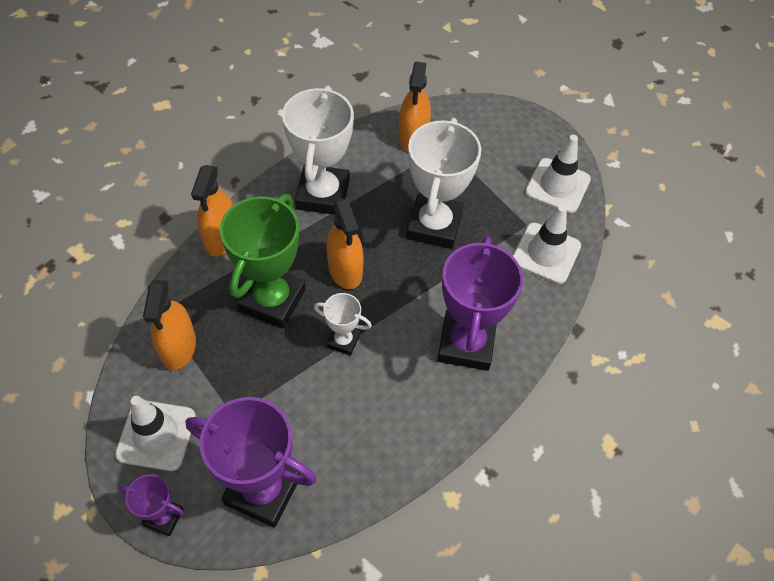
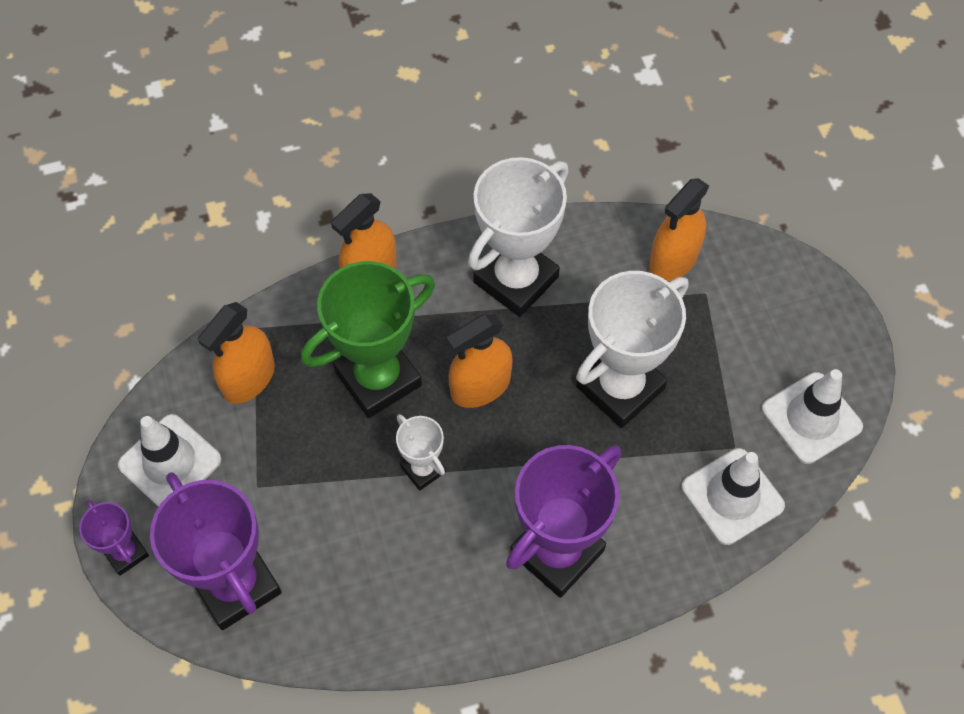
camera: 35 degrees right, 5 degrees up
(345, 270) = (480, 386): orange spray bottle -> orange spray bottle turned 45 degrees clockwise

